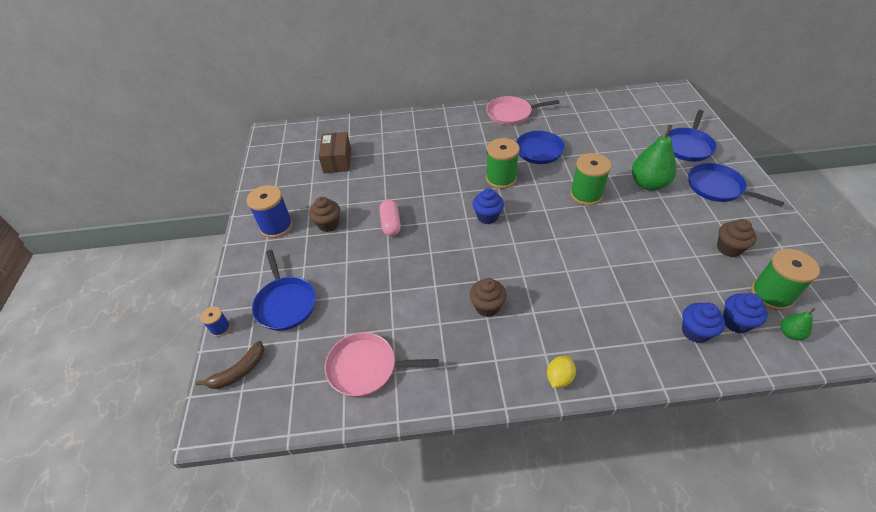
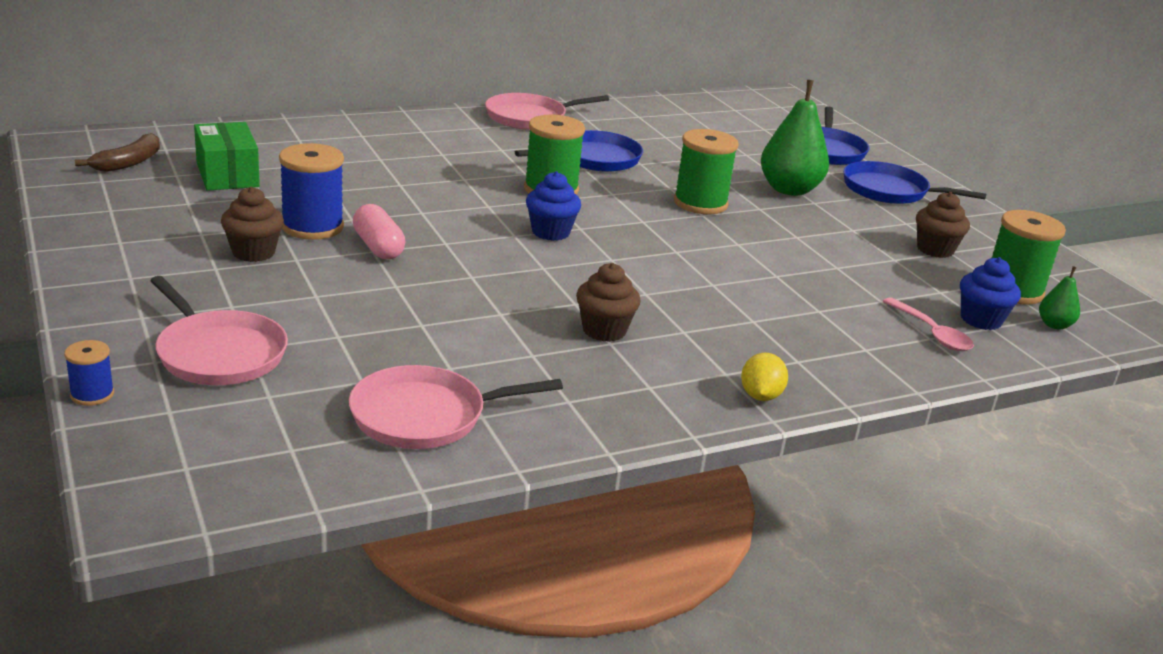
camera: 25 degrees left, 20 degrees down
(239, 371) = (166, 445): brown banana -> brown banana (128, 162)
(276, 226) = (143, 259): blue spool -> blue spool (312, 227)
(285, 303) = (218, 353): blue pan -> pink pan
(337, 160) = (227, 174): brown box -> green box
(695, 332) = (931, 333): blue cupcake -> pink spoon

